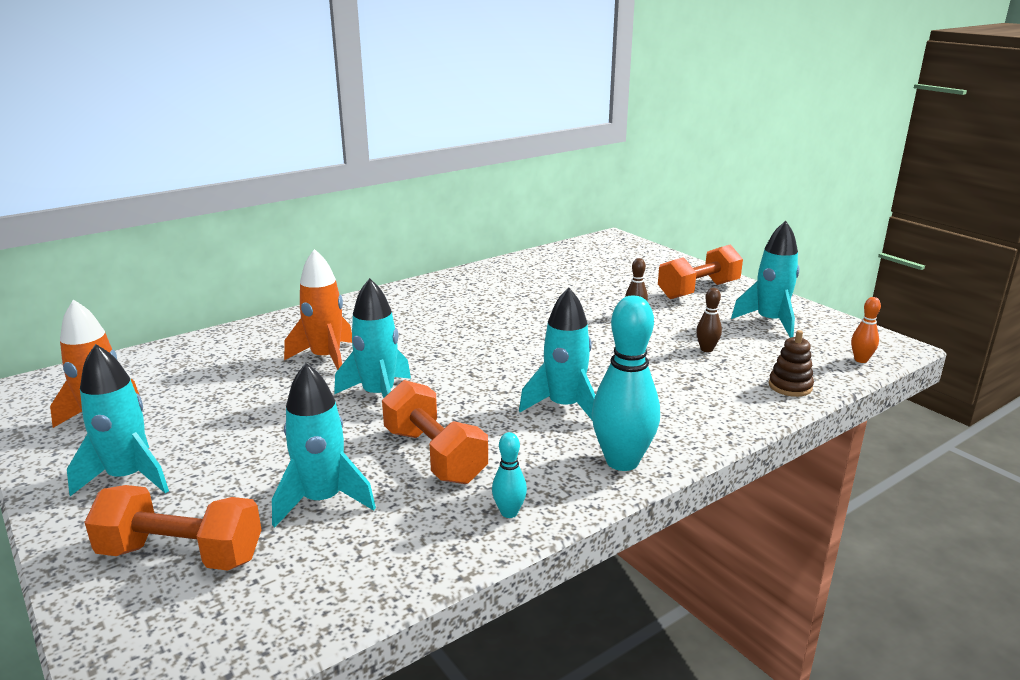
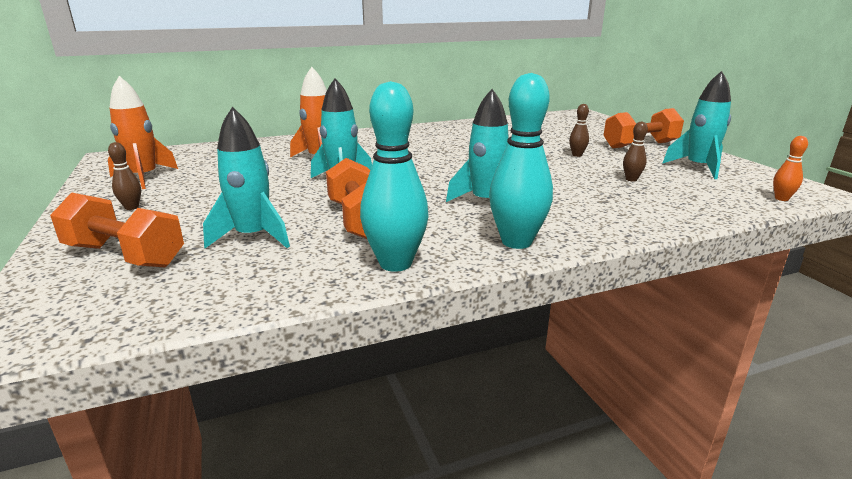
camera: 15 degrees right, 0 degrees up
(128, 477) = (132, 207): turquoise rocket -> brown bowling pin
(509, 512) = (395, 263): turquoise bowling pin -> turquoise bowling pin, size x2.11
(790, 386) = (702, 209): brown stacking toy -> none

